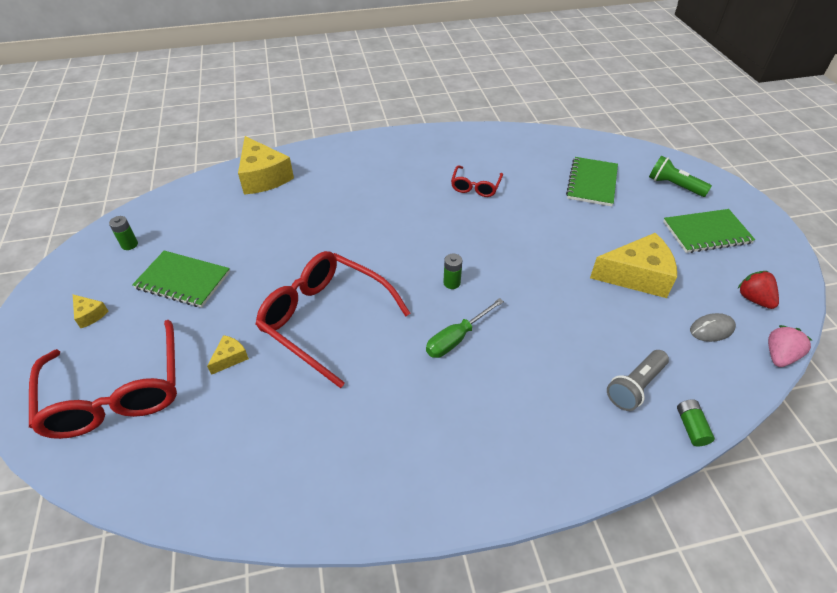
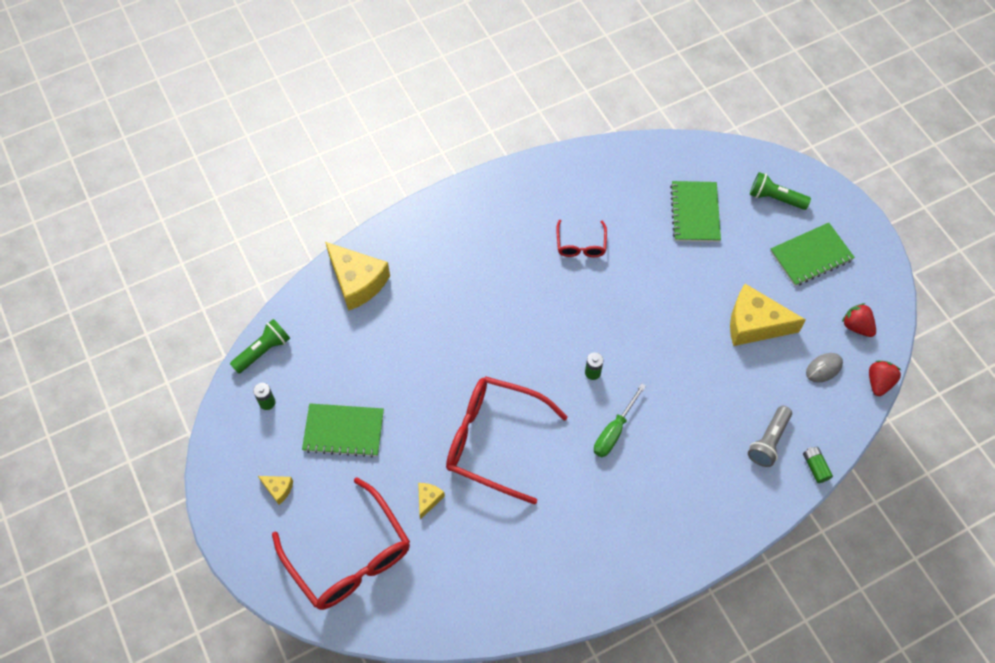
camera: 15 degrees left, 15 degrees up
(152, 208) = (263, 351): none -> green flashlight
(636, 276) = (754, 324): yellow cheese -> yellow cheese turned 150 degrees counterclockwise
(779, 356) = (879, 382): pink strawberry -> red strawberry

